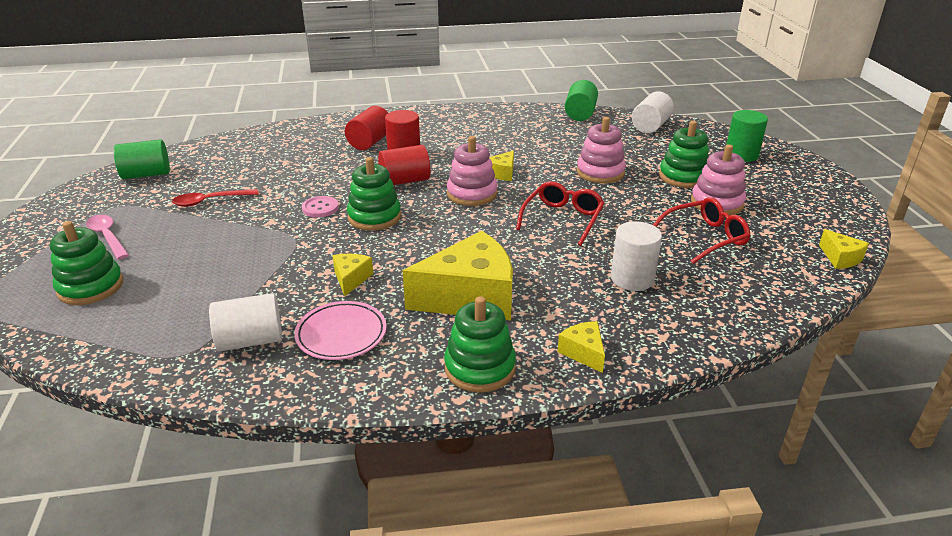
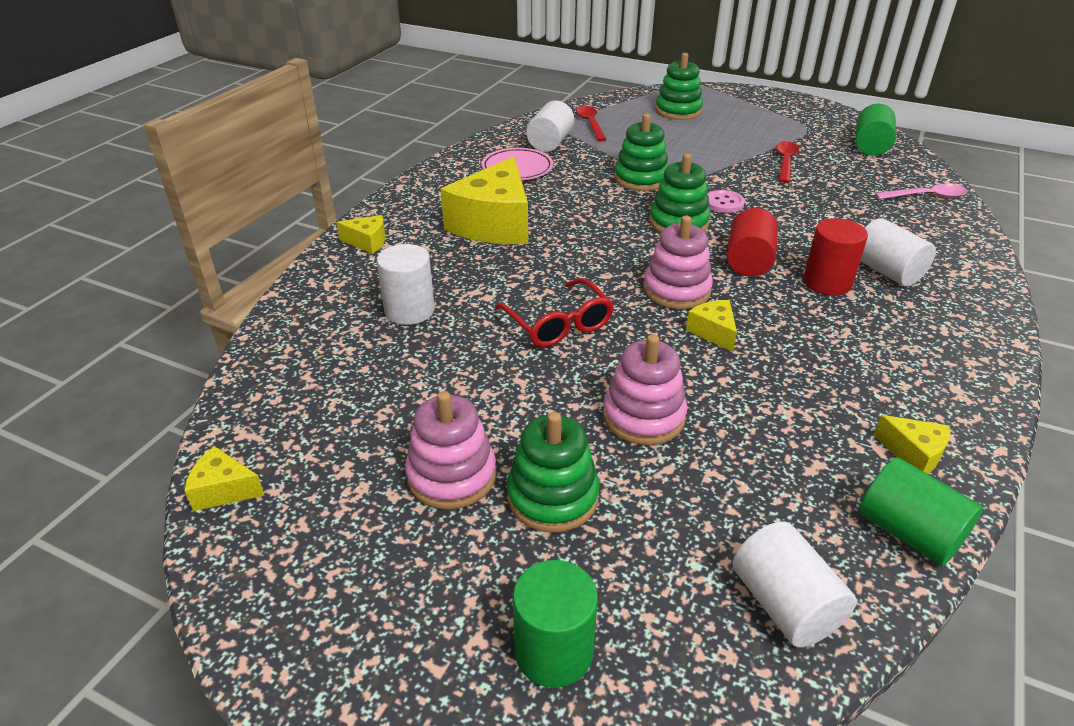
camera: 125 degrees right, 5 degrees up
(107, 237) = (751, 122): pink spoon -> pink spoon (926, 196)
(168, 334) = (590, 124): none -> red spoon
(351, 279) = (582, 187): yellow cheese -> yellow cheese (913, 454)
(370, 142) = (887, 271): red cylinder -> white cylinder
(480, 368) = (414, 200): green stacking toy -> green stacking toy (641, 179)
(705, 237) = (402, 405): red glasses -> none

